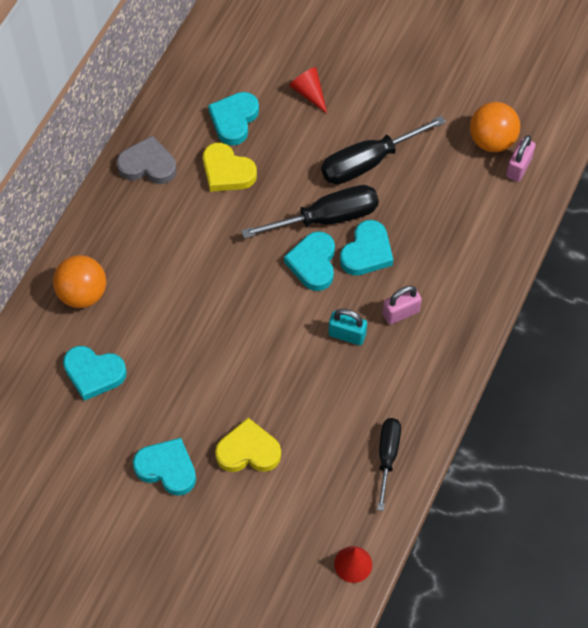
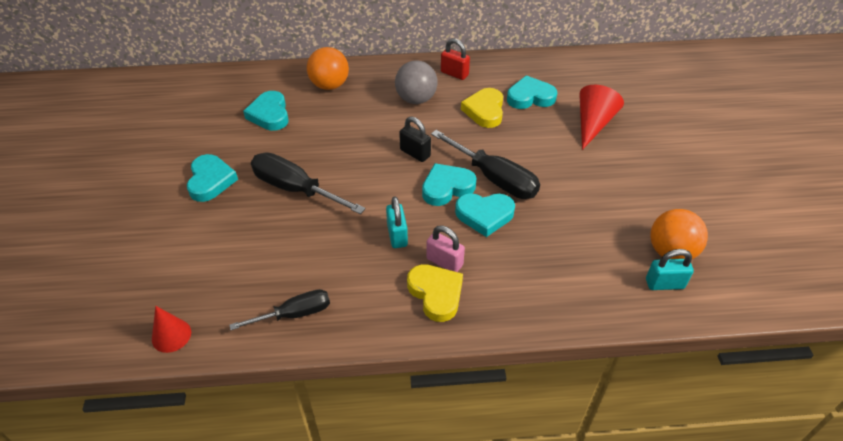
camera: 60 degrees right, 15 degrees down
(148, 165) = (454, 73): grey heart -> red padlock
(165, 223) = (416, 99): none -> grey ball
(248, 266) = (415, 153): none -> black padlock
(248, 451) = (250, 220): yellow heart -> yellow heart (436, 294)
(309, 93) = (593, 124): red cone -> red cone, size x1.53
(368, 162) = (568, 181): black screwdriver -> black screwdriver (295, 189)
(518, 167) = (664, 284): pink padlock -> turquoise padlock

